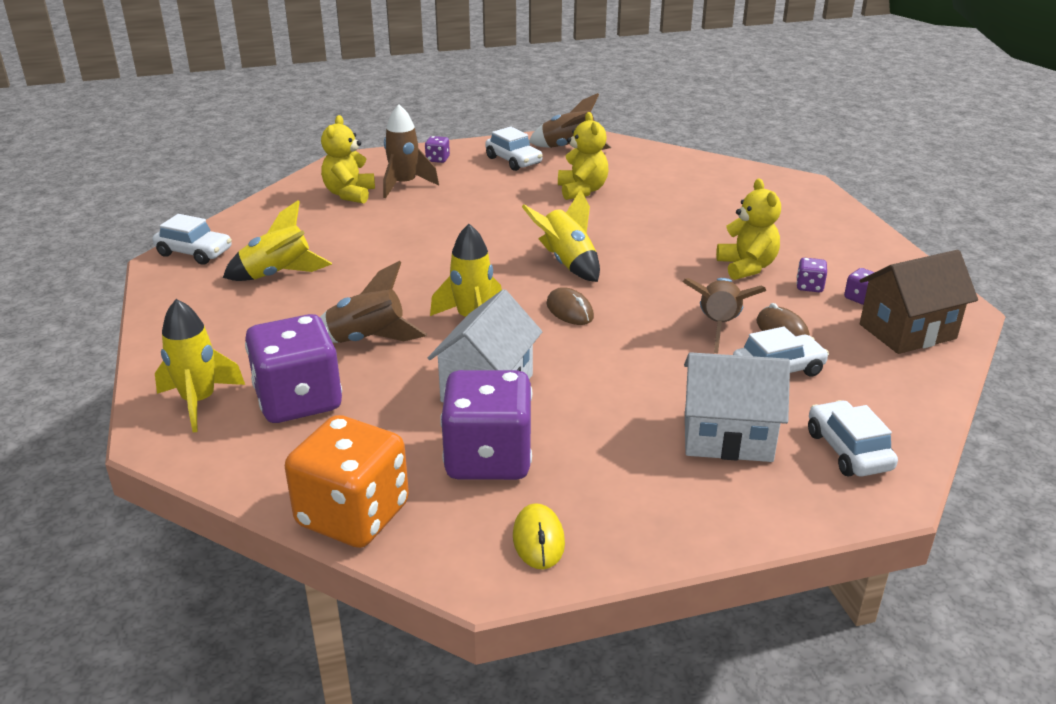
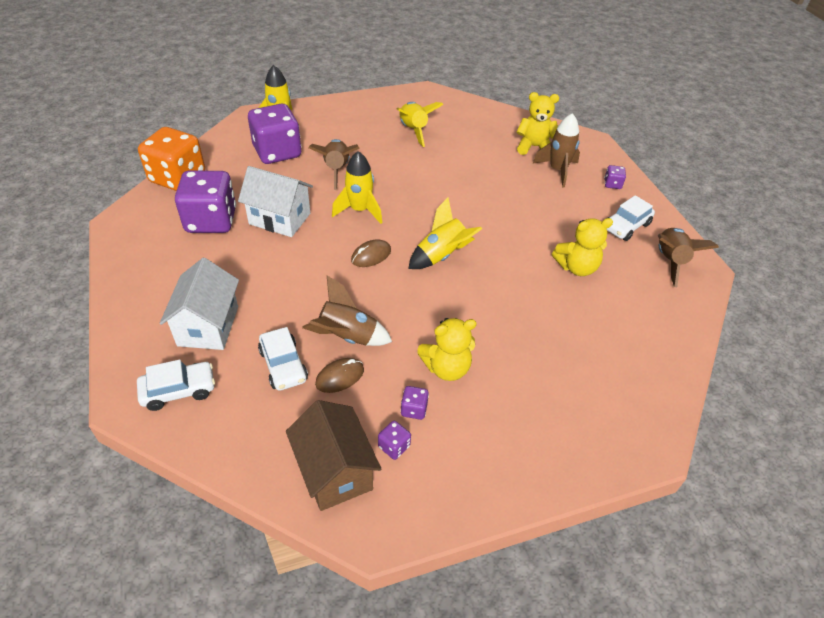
camera: 85 degrees right, 15 degrees up
(194, 252) = (438, 99): white car -> none
(538, 540) = (139, 239): yellow mouse -> none

